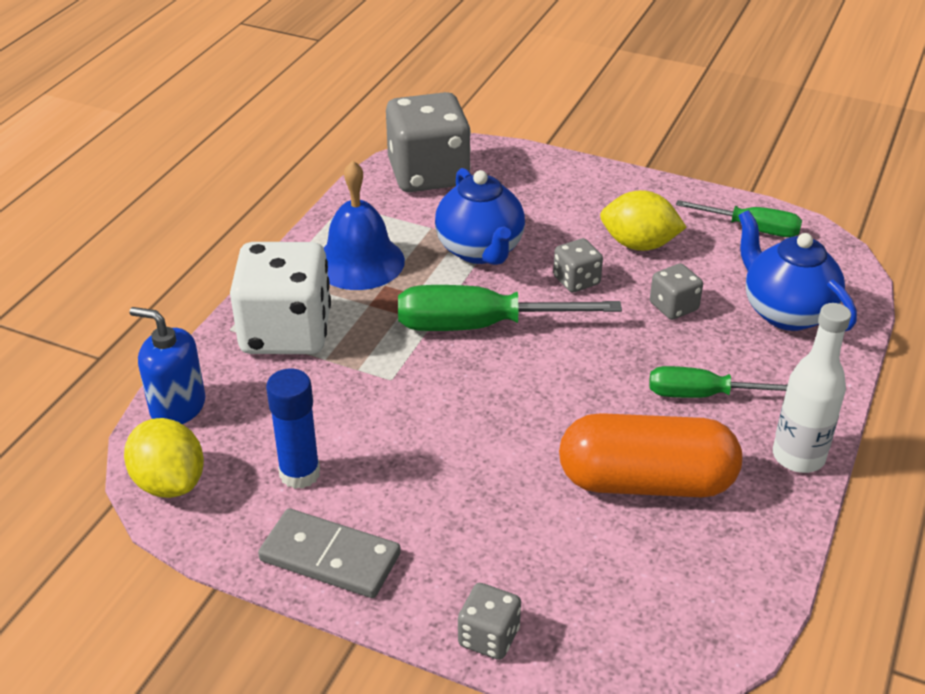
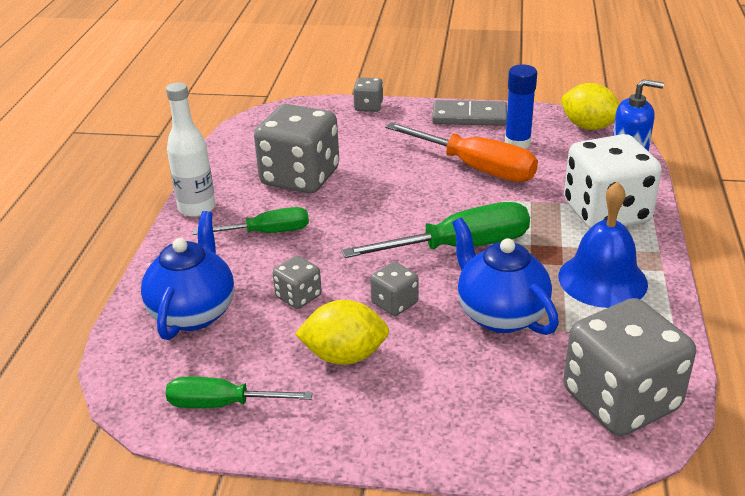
camera: 165 degrees right, 5 degrees down
(389, 438) = (477, 168): none -> orange screwdriver
(646, 482) = (300, 177): orange capsule -> grey dice
(786, 312) = (194, 313): blue teapot -> blue teapot turned 120 degrees counterclockwise

